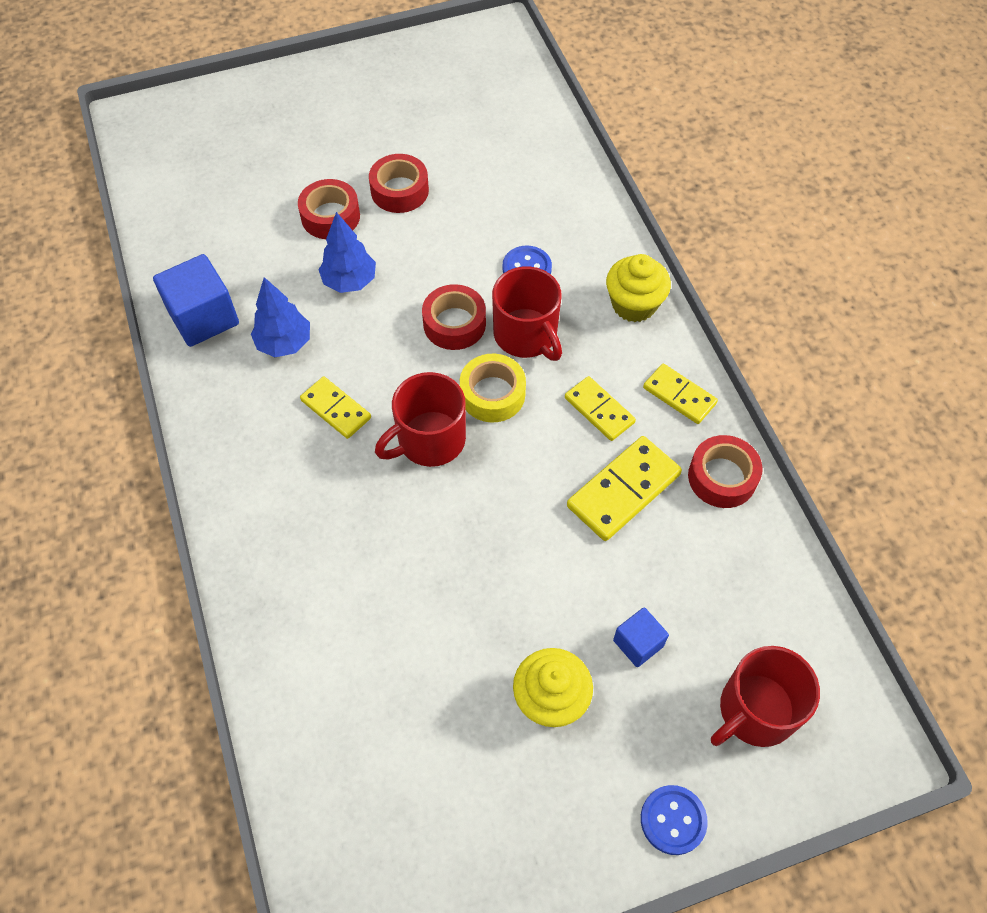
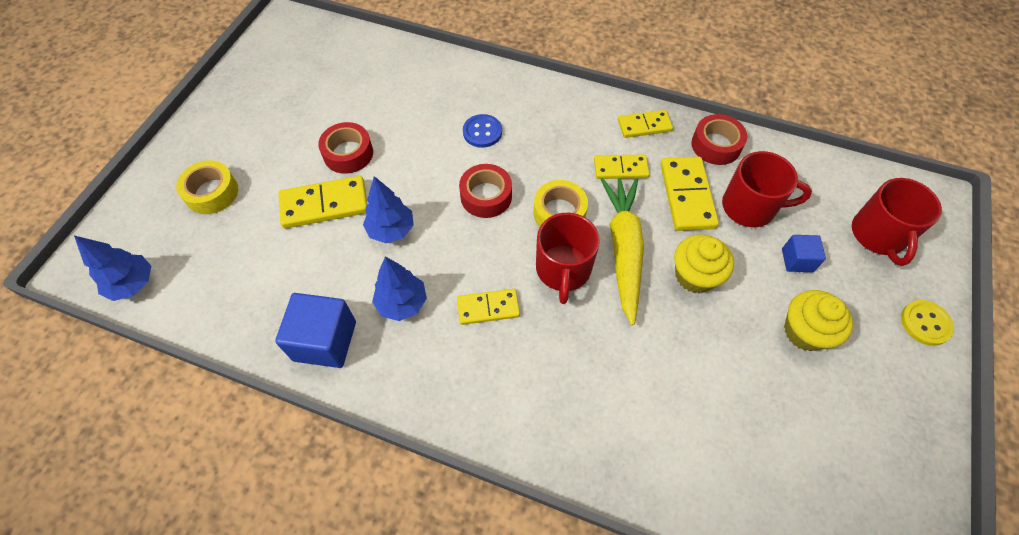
camera: 50 degrees left, 0 degrees up
(146, 159) = (133, 284): none -> blue tree
(270, 136) = (212, 193): none -> yellow tape
(330, 216) = (324, 205): red tape -> yellow domino
(500, 475) = (623, 250): none -> yellow carrot
(526, 335) = (532, 166): red mug -> red mug (750, 207)
(634, 304) = (561, 102): yellow cupcake -> yellow cupcake (695, 275)
(673, 820) = (925, 323): blue button -> yellow button

